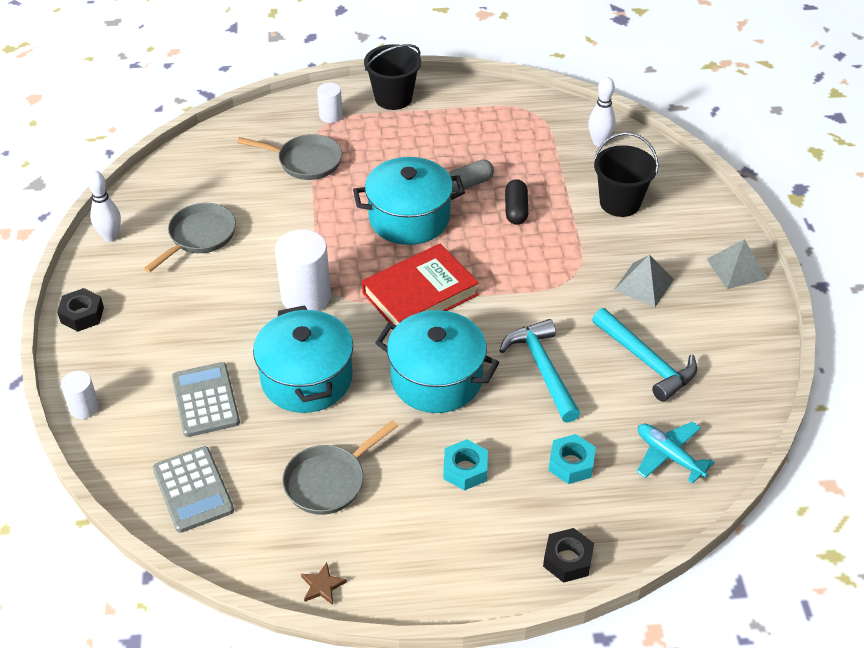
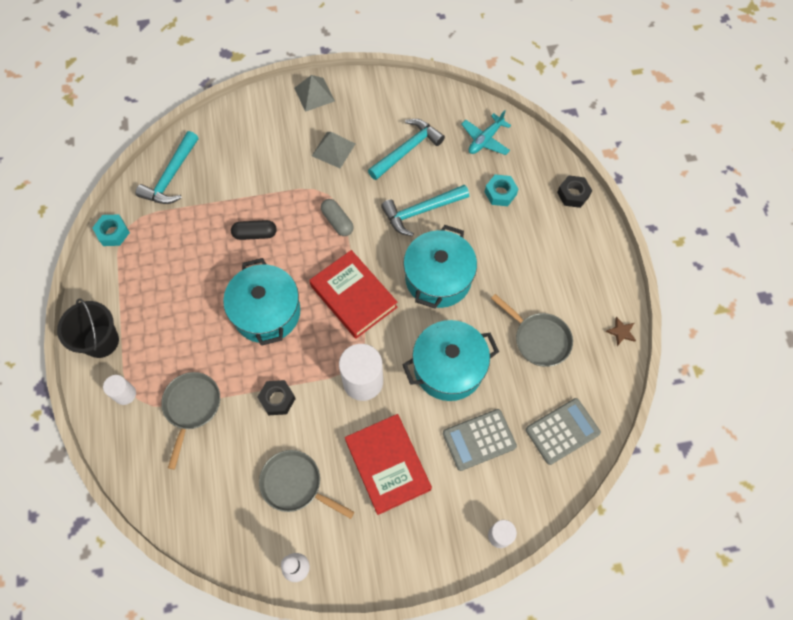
camera: 95 degrees left, 20 degrees up
(82, 315) = (399, 567): black nut -> black nut (277, 399)
(199, 313) = (387, 465): none -> red book
(465, 469) = (515, 254): turquoise nut -> turquoise nut (113, 233)
(468, 184) = (223, 270): grey capsule -> grey capsule (337, 221)
(599, 142) = (171, 176): white bowling pin -> turquoise hammer
(620, 203) = (245, 163): black bucket -> none

